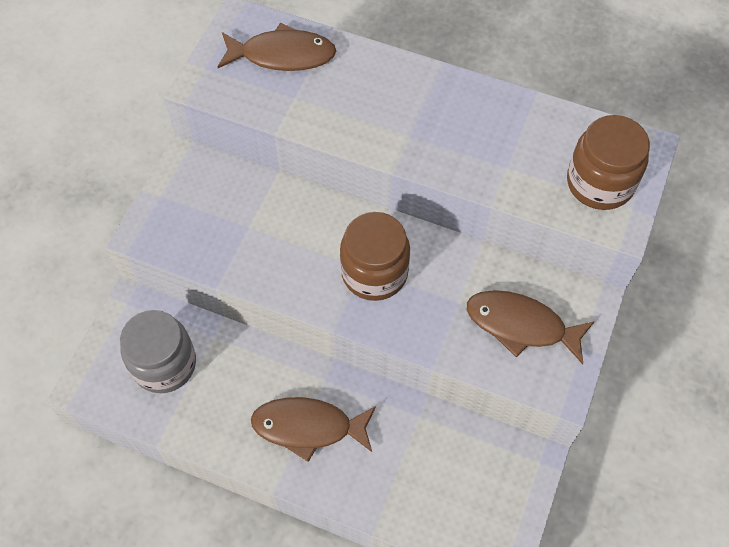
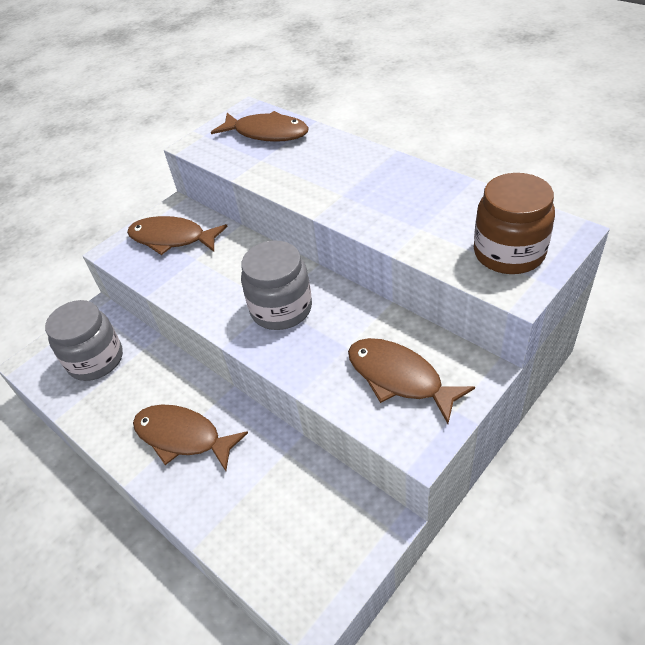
camera: 25 degrees right, 15 degrees down
(206, 205) = (172, 239): none -> brown fish
(374, 273) = (281, 309): brown jar -> grey jar

